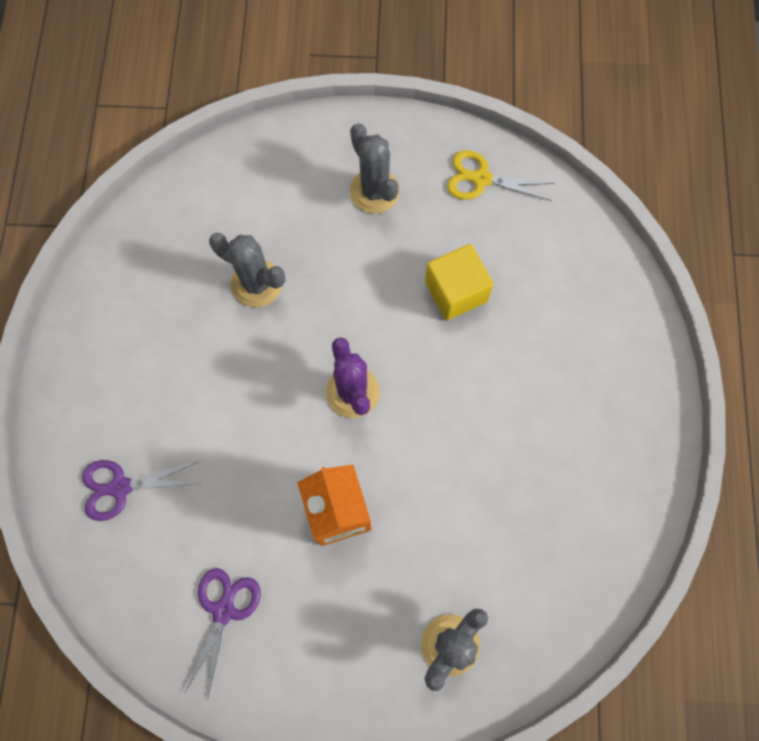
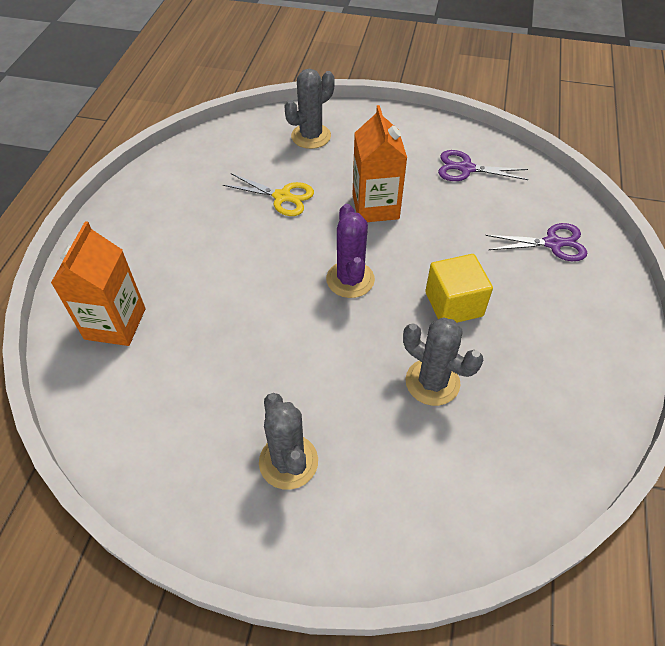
camera: 170 degrees left, 20 degrees down
(223, 610) = (466, 168): purple scissors -> purple scissors turned 75 degrees clockwise
(456, 291) = (232, 344): yellow cube -> yellow cube (454, 304)
(481, 179) = (162, 456): yellow scissors -> yellow scissors (282, 197)
(581, 295) = (115, 323): none -> orange carton

